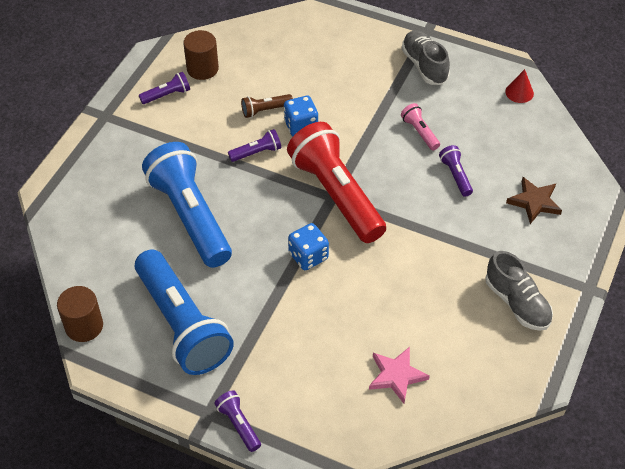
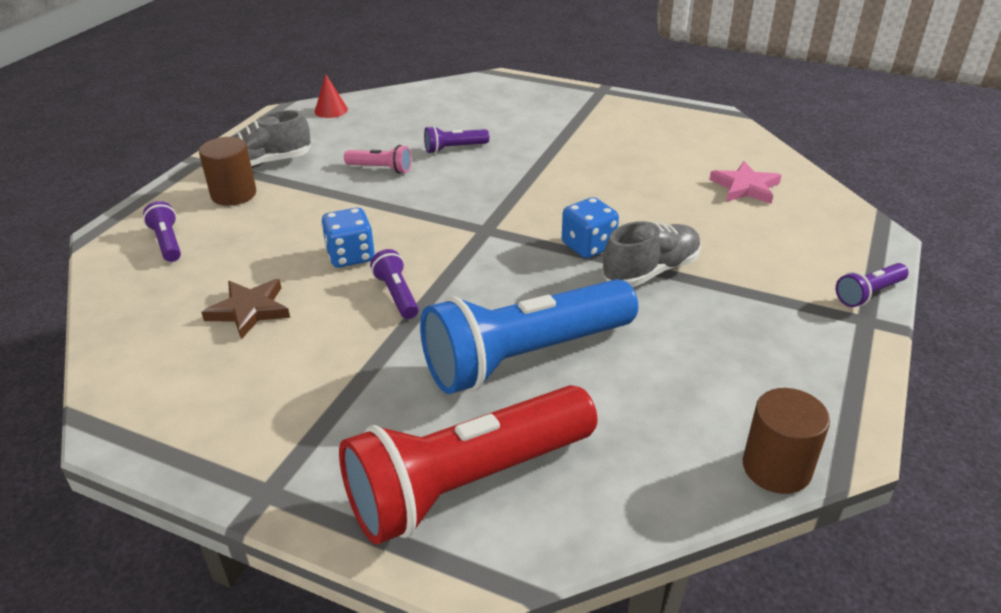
camera: 90 degrees left, 15 degrees down
(167, 95) = (237, 403): purple flashlight -> purple flashlight (167, 242)
(183, 324) = (733, 352): blue flashlight -> none
(202, 69) = (186, 362): brown cylinder -> brown cylinder (234, 194)
(265, 110) = (309, 289): brown flashlight -> none
(336, 194) = (482, 226): red flashlight -> red flashlight (467, 484)
(419, 132) = (381, 168): pink flashlight -> pink flashlight turned 135 degrees counterclockwise
(517, 303) = (628, 122): grey shoe -> grey shoe (651, 271)
(534, 202) = (494, 109): brown star -> brown star (249, 310)

